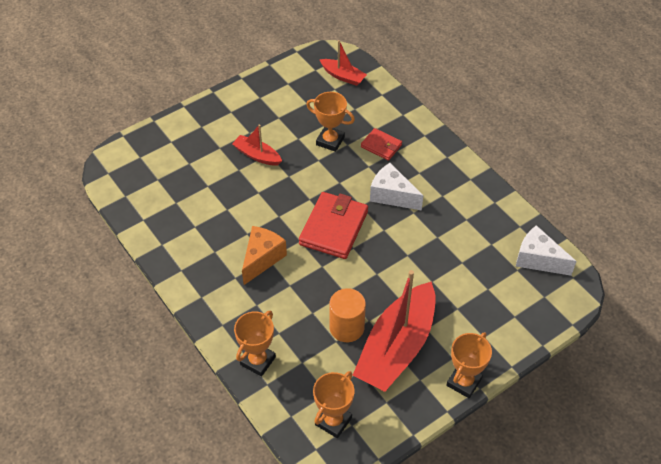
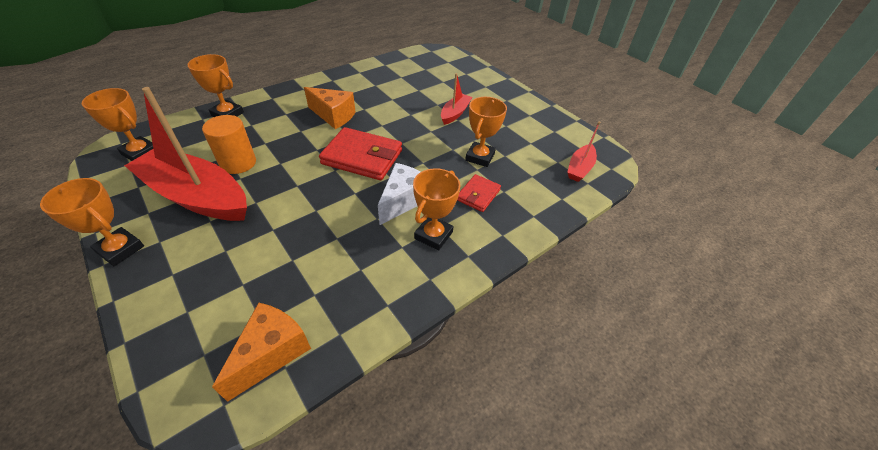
camera: 85 degrees right, 5 degrees down
(429, 176) = (433, 235): none -> orange trophy
(538, 259) = (272, 353): white cheese -> orange cheese

